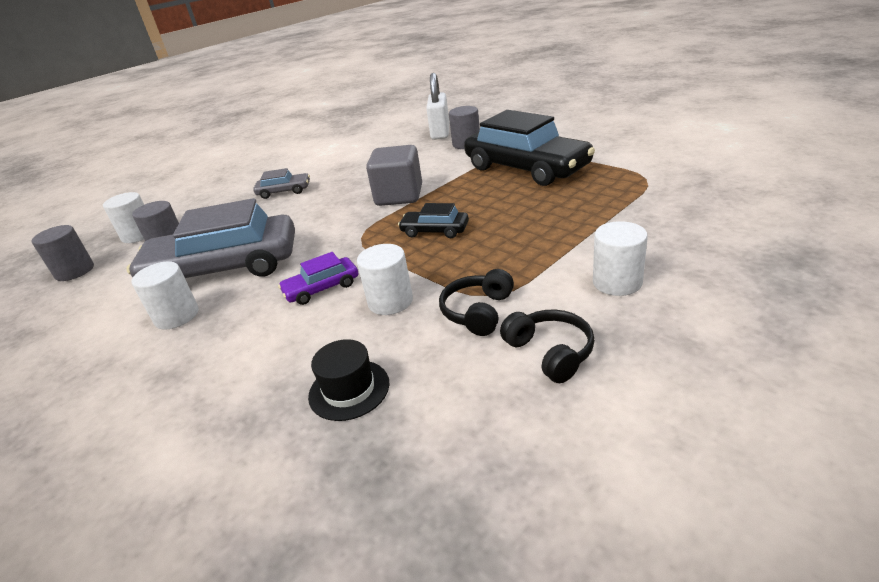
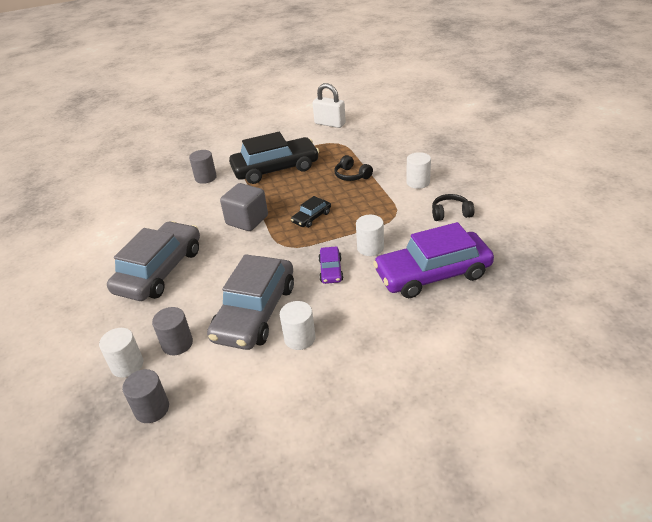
camera: 65 degrees left, 5 degrees up
(284, 191) = (160, 270): grey car -> grey car, size x2.22
(349, 389) = (432, 274): black hat -> purple car
(440, 132) = (166, 182): white padlock -> white padlock (330, 124)
(478, 312) = (405, 223): black headphones -> black headphones (352, 175)

